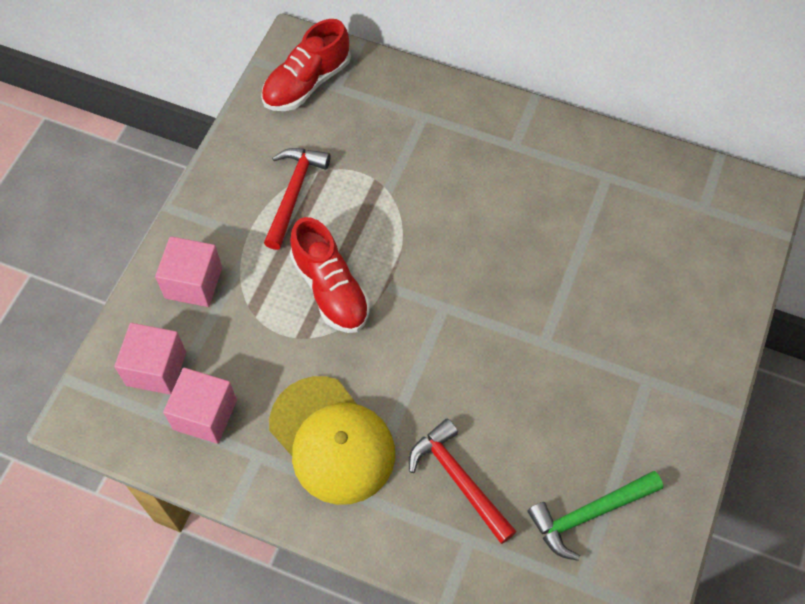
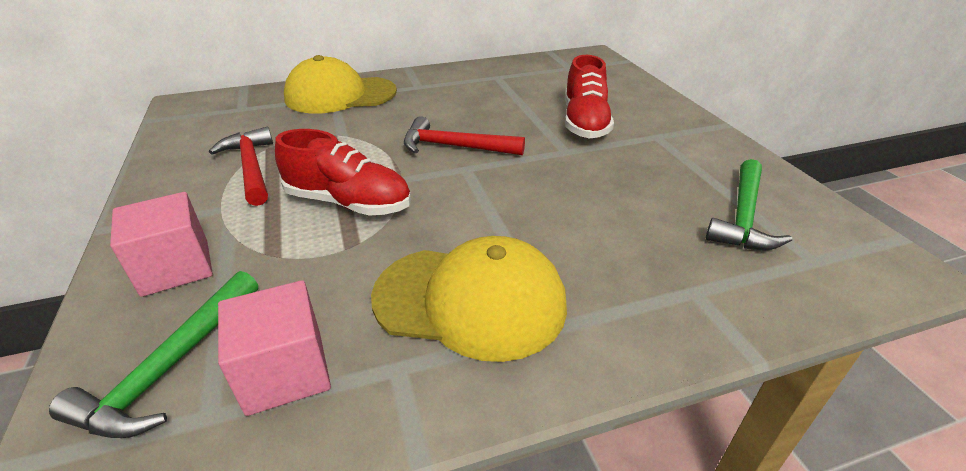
camera: 40 degrees left, 25 degrees down
(156, 368) = (170, 367): pink cube -> green hammer
(306, 83) = (210, 115): red shoe -> red shoe (584, 123)
(431, 116) = (340, 95): none -> yellow cap
(458, 479) = (623, 256): red hammer -> red hammer (454, 147)

